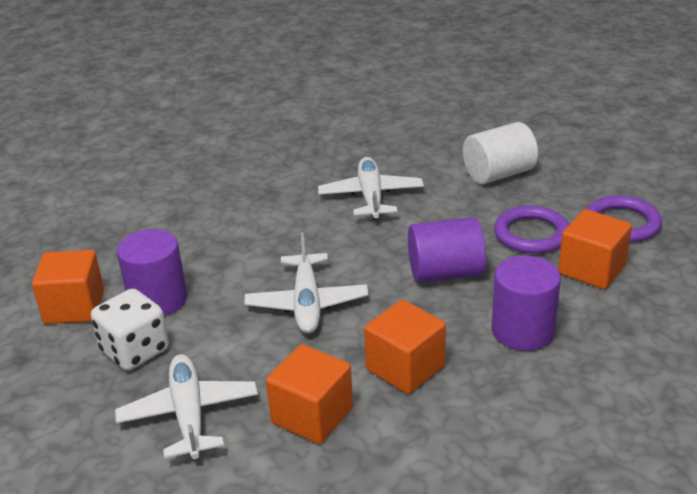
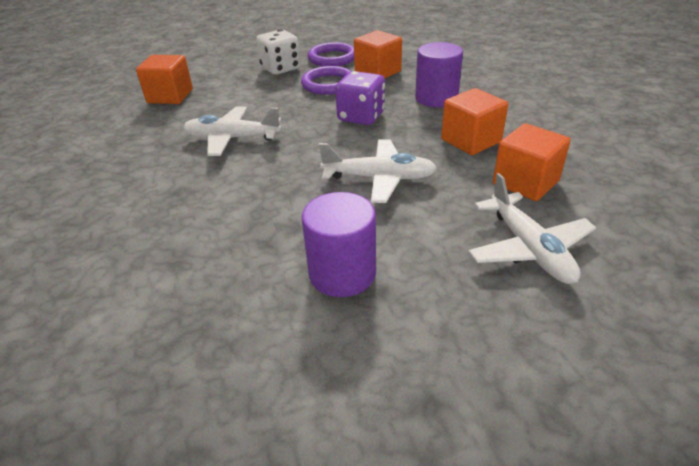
camera: 80 degrees left, 5 degrees up
(74, 307) = (331, 351): orange cube -> orange cube (170, 96)
(135, 351) = (430, 289): white dice -> white dice (280, 68)
(189, 414) = (529, 248): white plane -> white plane turned 105 degrees counterclockwise
(445, 273) = (361, 117): purple cylinder -> purple dice
(498, 174) = (242, 86): white cylinder -> none

